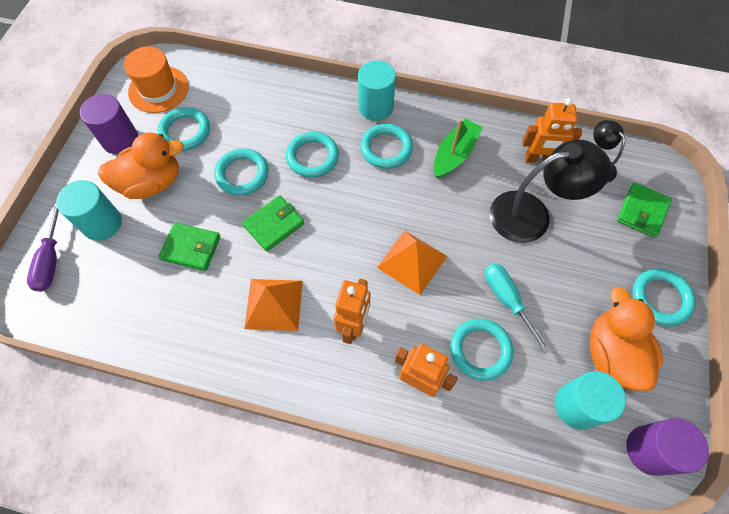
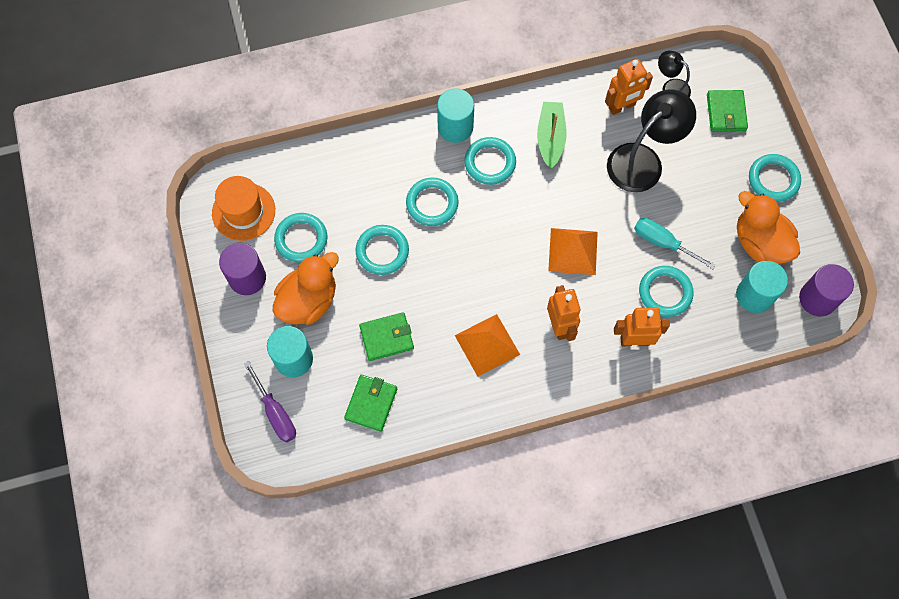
camera: 30 degrees left, 5 degrees up
(274, 225) = (441, 281): green wallet -> green wallet (371, 403)

